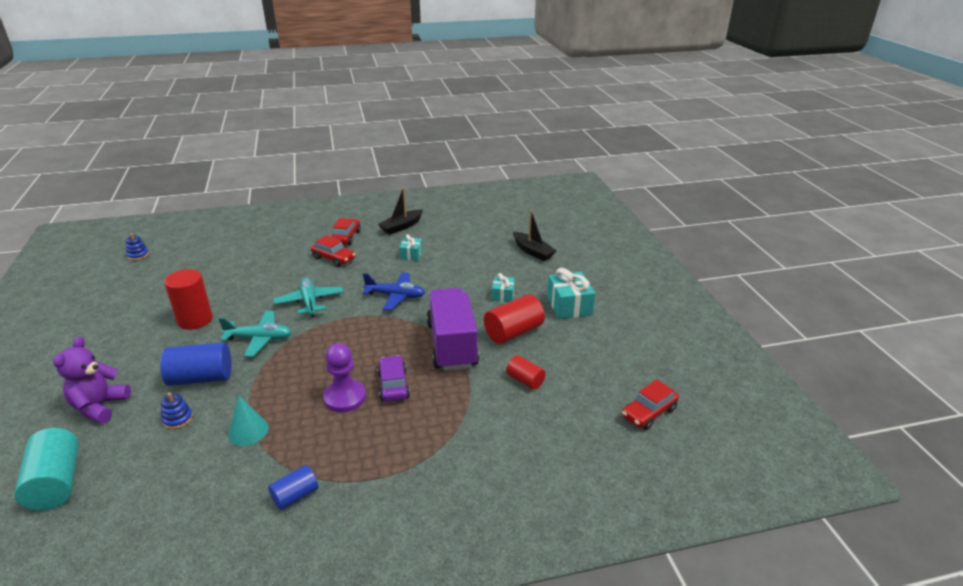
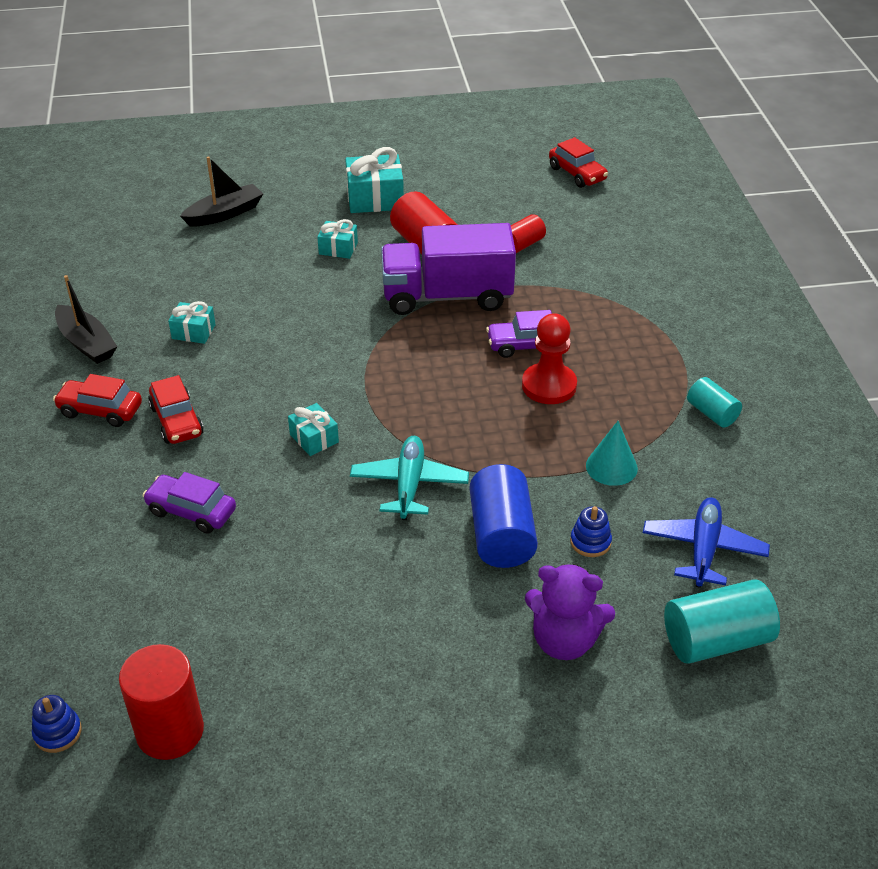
camera: 85 degrees left, 10 degrees up
(195, 320) = (341, 575): red cylinder -> red cylinder (170, 731)
(262, 270) = (191, 511): none -> purple car
(295, 496) = (712, 413): blue cylinder -> turquoise cylinder
(309, 302) = (314, 438): turquoise plane -> turquoise gift
(334, 258) = (177, 421): red car -> red car turned 120 degrees clockwise
(345, 397) = (549, 386): purple pawn -> red pawn
(395, 296) = (318, 346): blue plane -> blue plane (703, 549)

